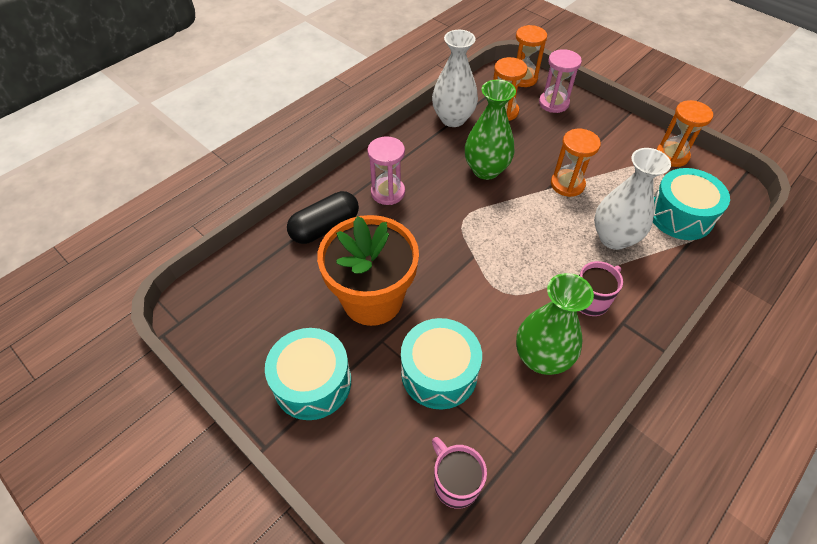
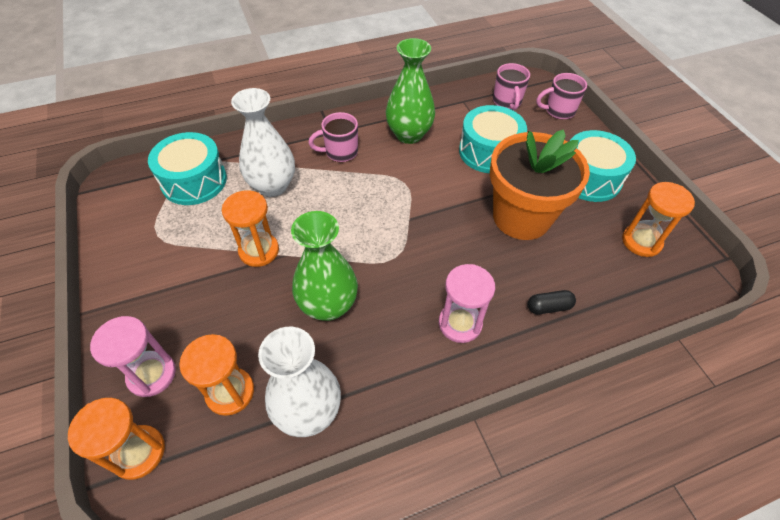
camera: 155 degrees left, 0 degrees up
(325, 227) = (548, 307): black capsule -> black capsule, size x0.53
(376, 498) = (558, 111): none -> pink mug
(672, 155) = (119, 237): orange hourglass -> orange hourglass (641, 241)

